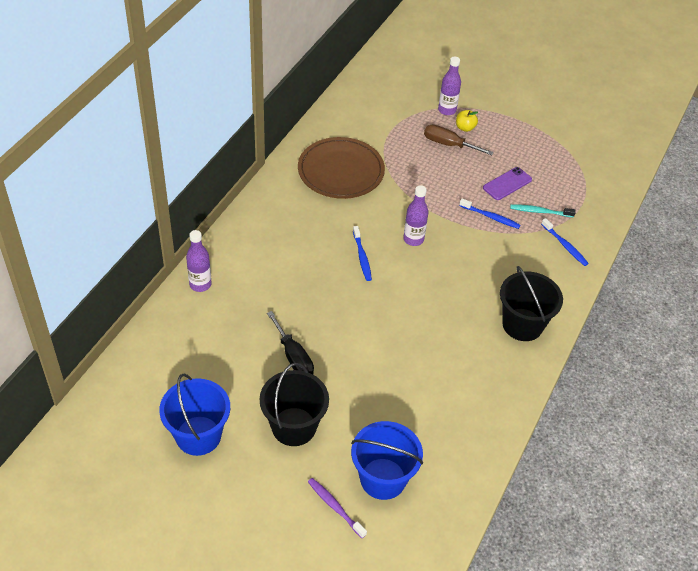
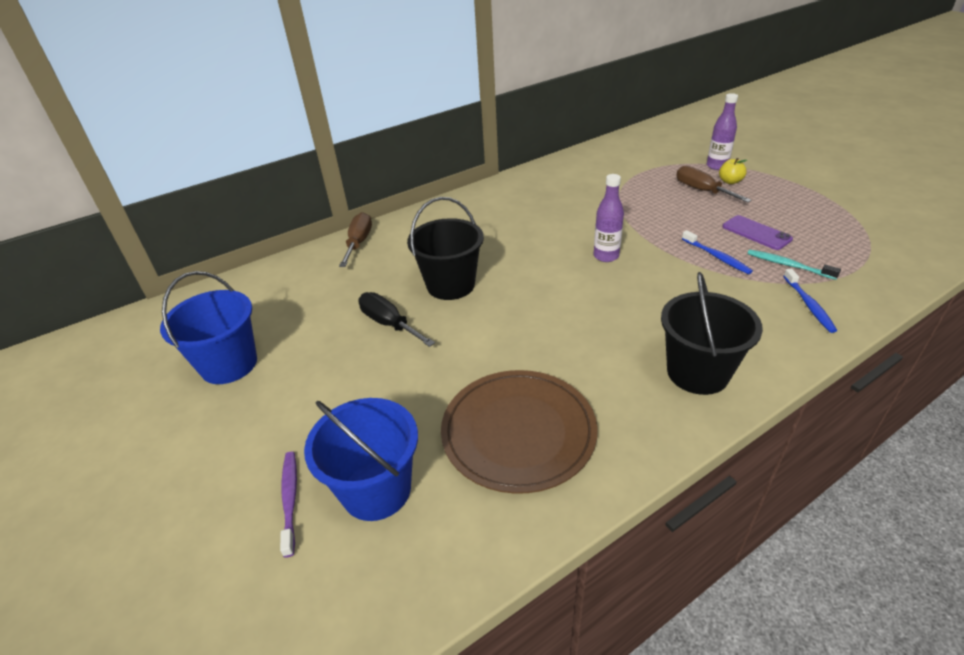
camera: 35 degrees right, 10 degrees down
(200, 284) = (359, 243): purple bottle -> brown screwdriver
(293, 357) = (389, 324): black screwdriver -> black screwdriver turned 135 degrees clockwise
(294, 426) = (328, 390): black bucket -> black bucket (450, 285)
(341, 171) = (567, 190): brown plate -> brown plate (518, 432)
(362, 257) = (536, 258): blue toothbrush -> none
(507, 184) = (756, 233): purple phone -> purple phone turned 60 degrees clockwise

